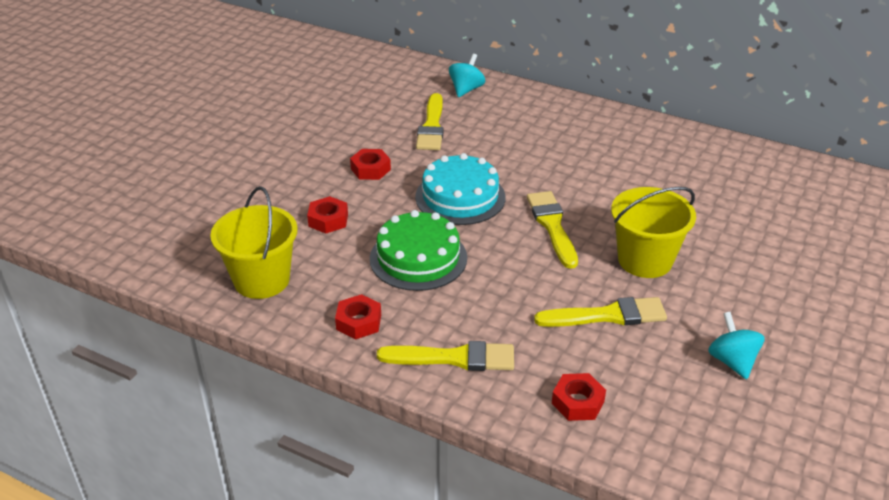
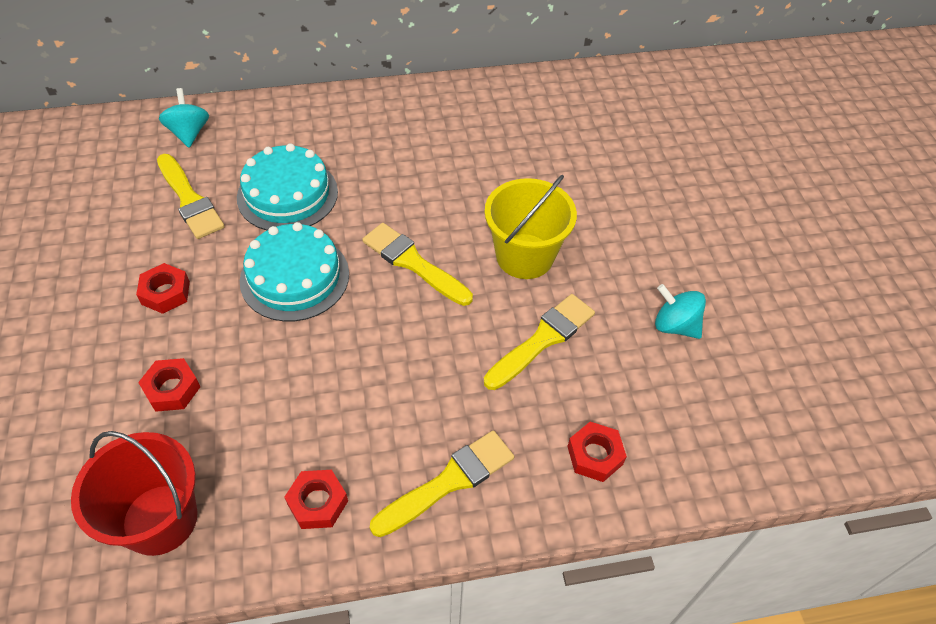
camera: 40 degrees left, 15 degrees up
(261, 280) = (160, 519): yellow bucket -> red bucket
(418, 258) = (313, 380): green cake -> none
(500, 149) = (287, 194): none -> turquoise cake

